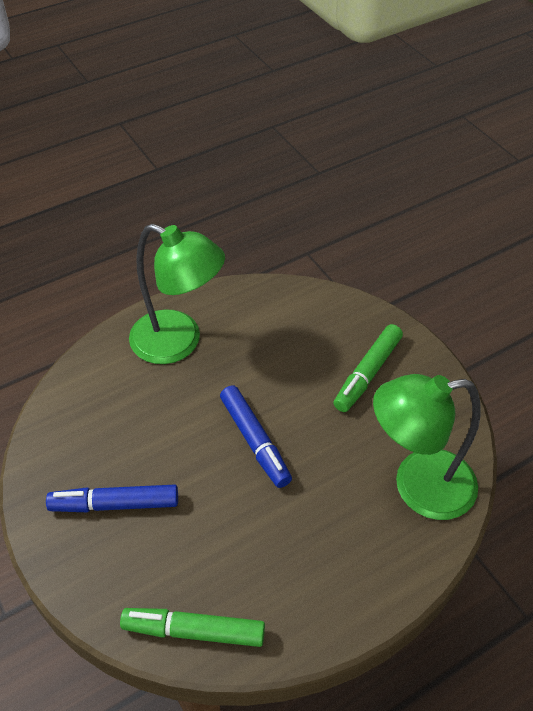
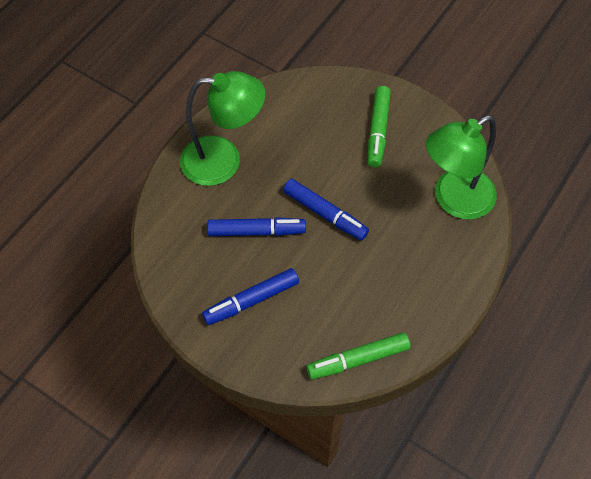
camera: 25 degrees left, 10 degrees up
(167, 430) = (256, 231): none -> blue marker

